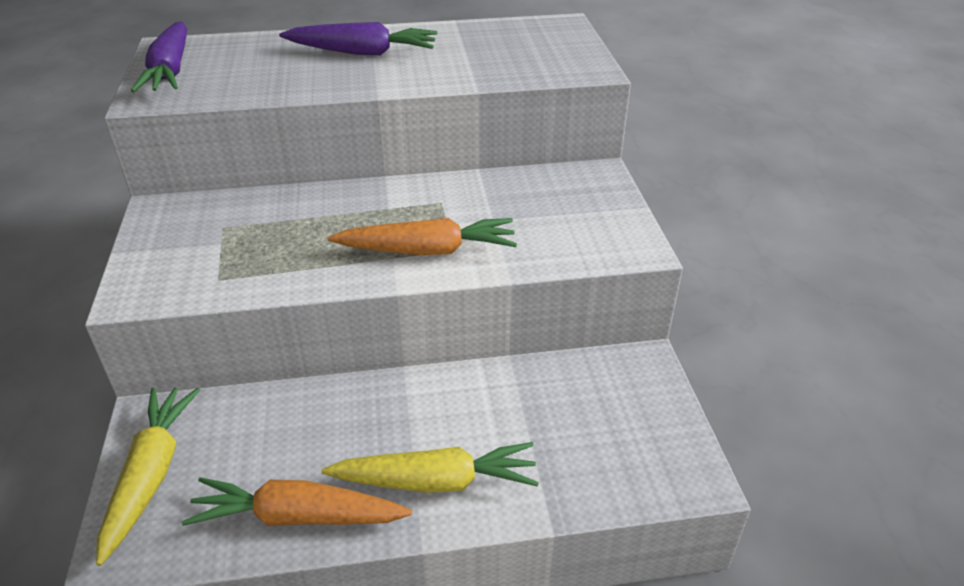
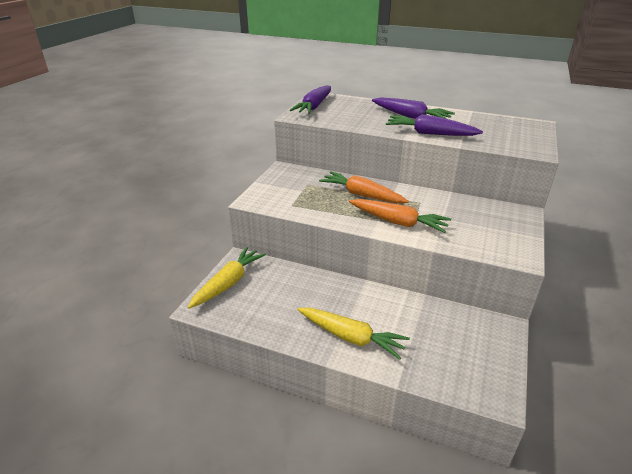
camera: 30 degrees right, 5 degrees down
(298, 517) = (278, 325): orange carrot -> orange carrot (362, 195)
(415, 78) = (430, 134): none -> purple carrot

